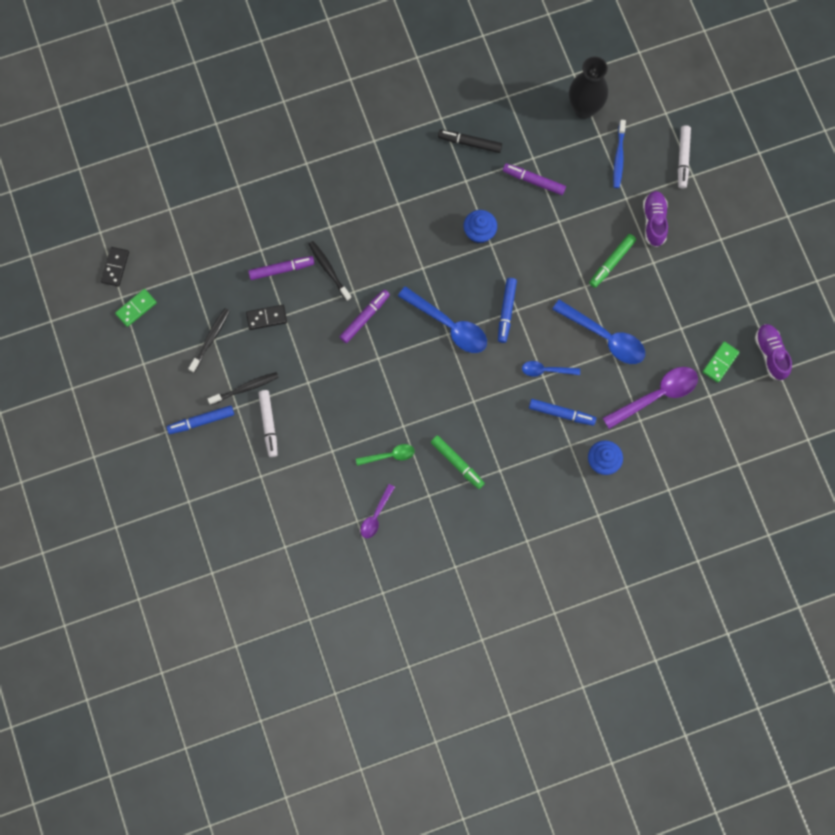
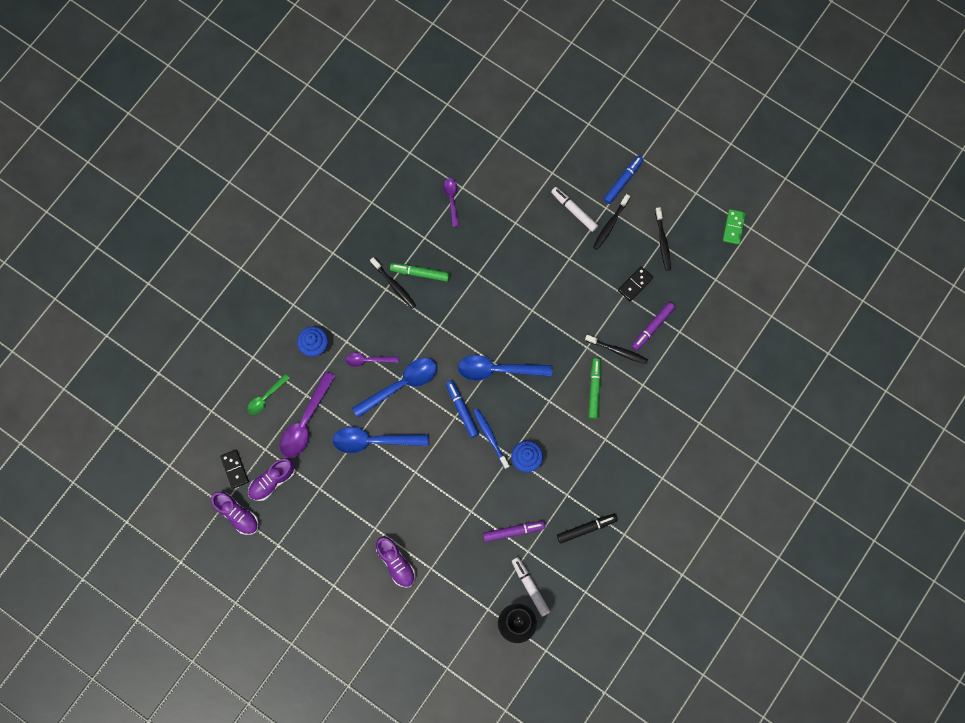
camera: 145 degrees right, 0 degrees up
(115, 267) = (773, 246): black domino -> black domino (235, 469)
(364, 317) = (564, 333): purple marker -> none
(389, 455) = (472, 246): green spoon -> green spoon (266, 397)
(489, 468) = (394, 285): none -> black toothbrush
(546, 370) = (401, 385): blue spoon -> blue spoon, size x1.79
(561, 413) = (368, 360): blue marker -> purple spoon
(611, 262) = (407, 505): green marker -> green marker (594, 389)
(619, 157) = (460, 600): blue toothbrush -> blue toothbrush (490, 437)
(683, 159) = (407, 635): white marker -> white marker (530, 587)
(720, 362) = (272, 481): green domino -> purple shoe

